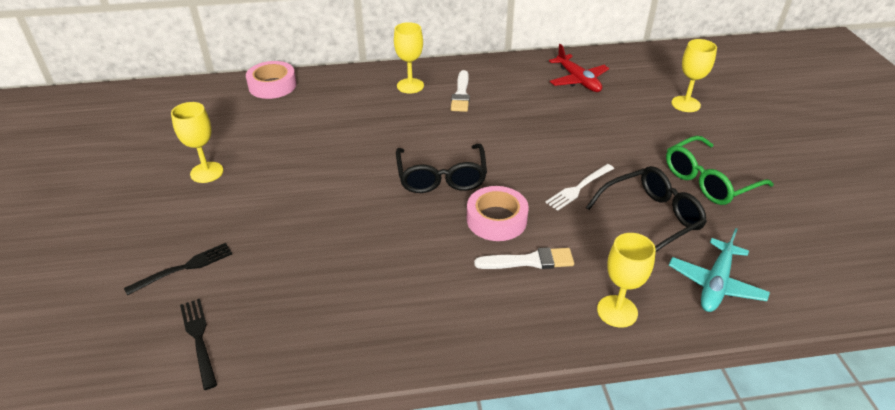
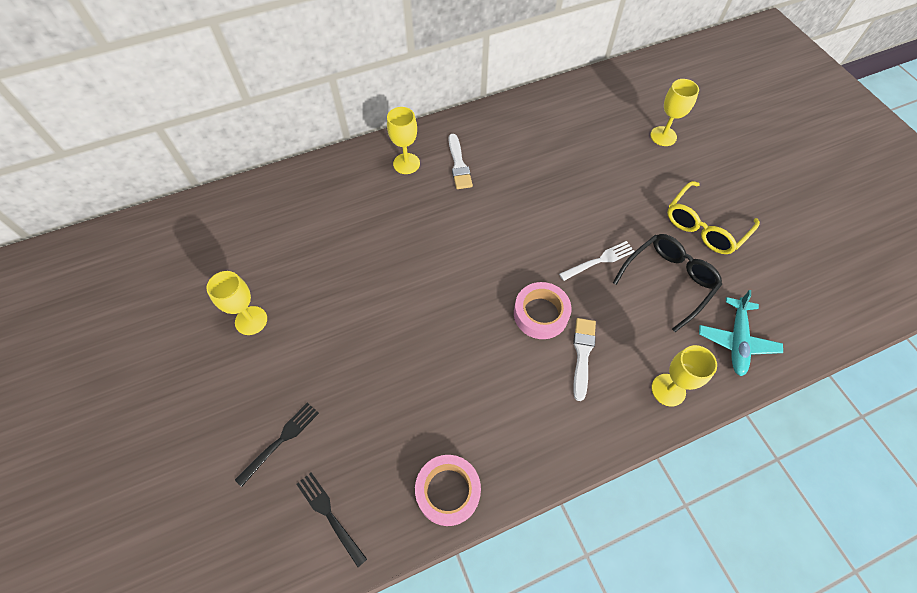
camera: 15 degrees left, 20 degrees up
(272, 85) = (269, 191): pink tape -> pink tape (448, 491)
(441, 178) = (476, 276): black glasses -> none
(529, 261) = (582, 354): white brush -> white brush turned 60 degrees counterclockwise
(578, 80) = (561, 124): red plane -> none
(578, 188) = (599, 260): white fork -> white fork turned 150 degrees counterclockwise
(708, 181) = (704, 226): green glasses -> yellow glasses

